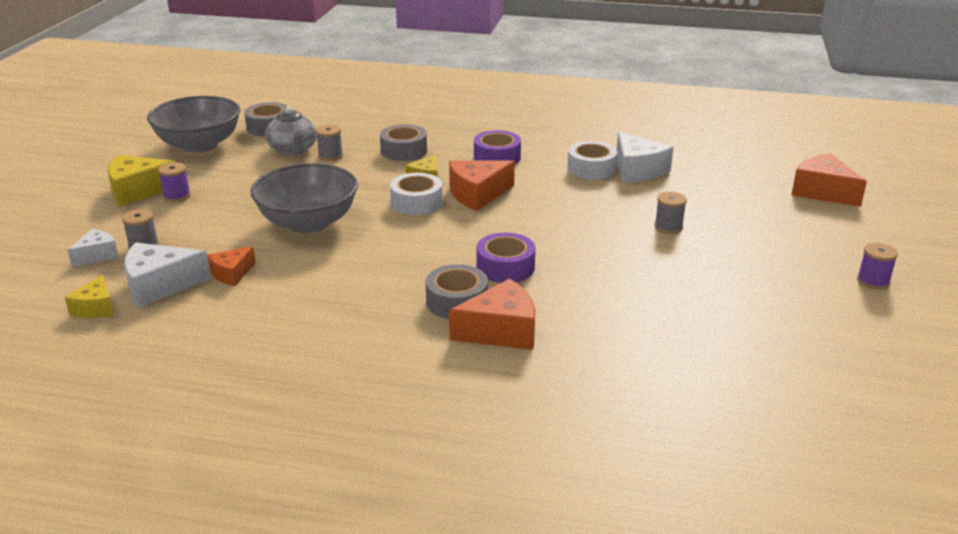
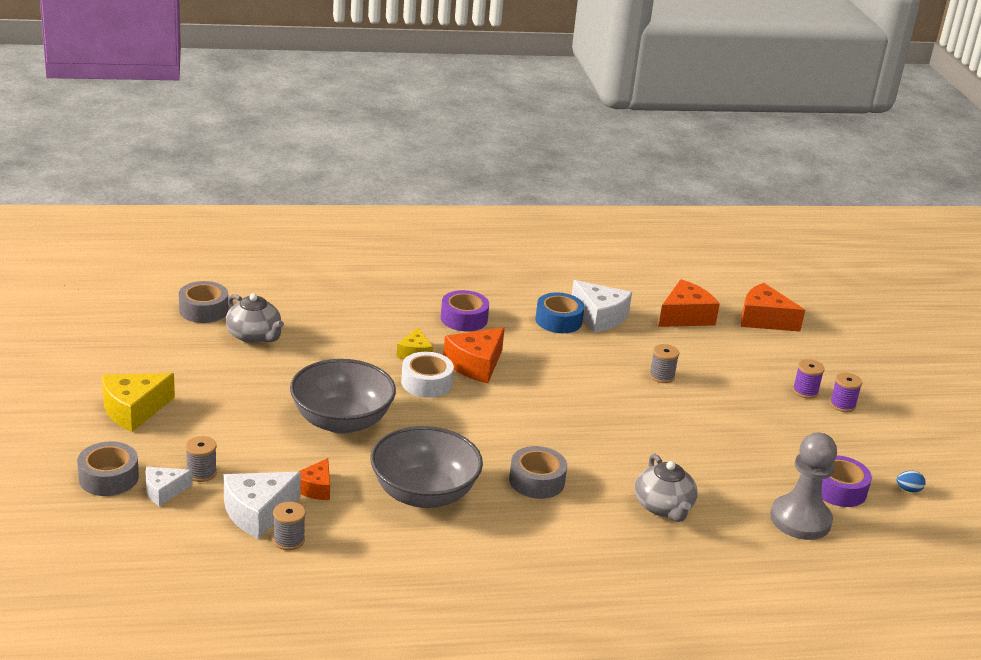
camera: 25 degrees left, 0 degrees up
(96, 308) = (217, 546): yellow cheese -> none
(97, 255) = (164, 491): white cheese -> white cheese turned 135 degrees counterclockwise
(177, 196) = (182, 410): purple spool -> purple spool (805, 391)
(199, 145) = (147, 343): grey bowl -> grey bowl (424, 494)
(330, 156) = (299, 339): grey spool -> grey spool (288, 540)
(404, 151) = (368, 322): grey tape -> grey tape (108, 478)
(501, 331) = (591, 502): orange cheese -> orange cheese (685, 316)
(505, 267) = (553, 440): purple tape -> purple tape (839, 489)
(580, 350) = (663, 507): none -> grey teapot
(591, 169) = (558, 321): white tape -> blue tape
(744, 392) = (800, 520): none -> grey pawn
(914, 383) = (908, 490): none -> blue egg

